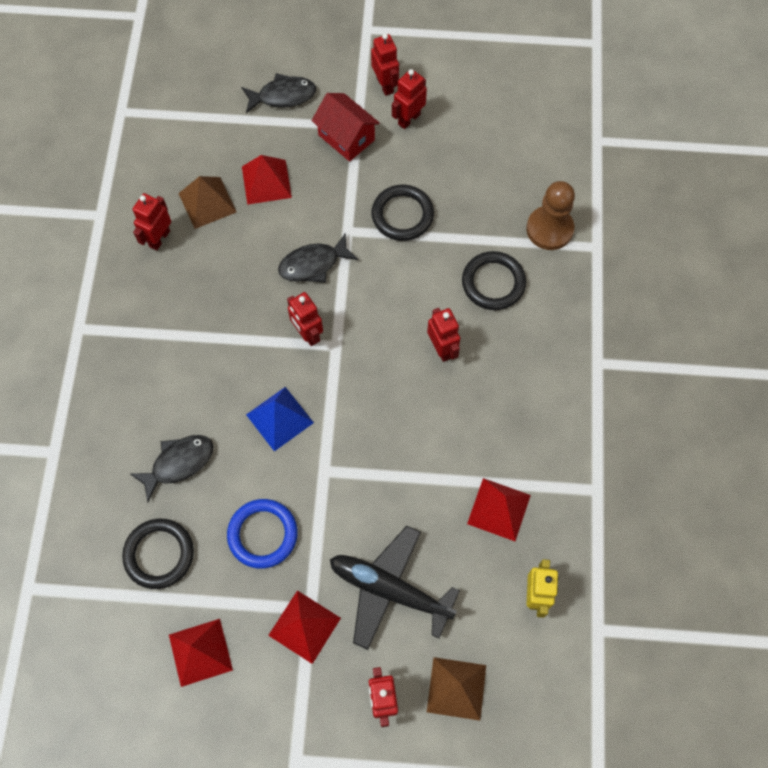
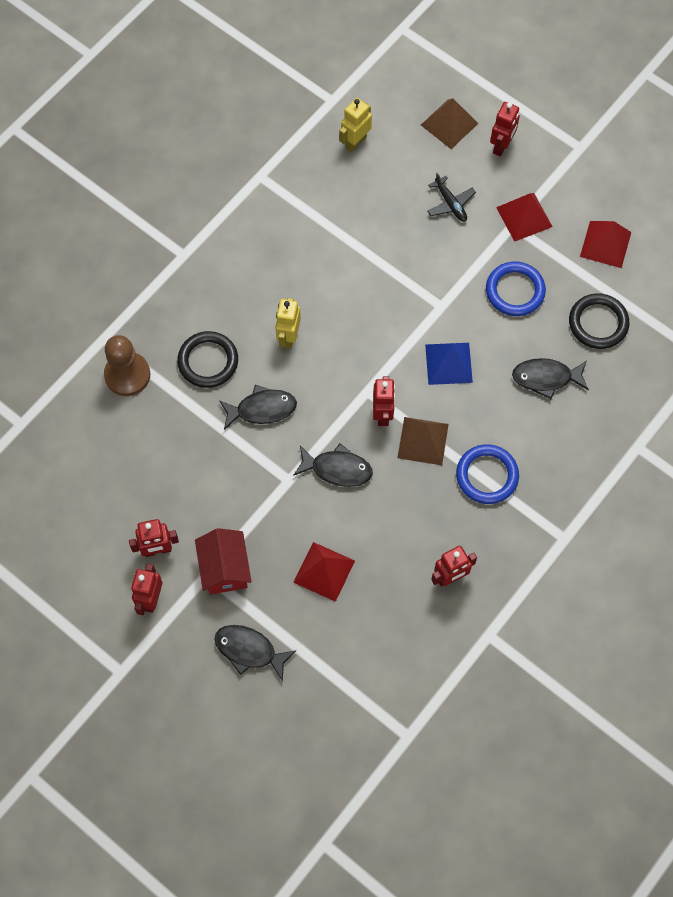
camera: 145 degrees left, 0 degrees up
(179, 338) = (487, 476): none -> blue ring
(207, 202) = (388, 585): brown pyramid -> brown pyramid (423, 441)
(389, 589) = (450, 204): black plane -> black plane, size x0.51
(402, 215) = (233, 464): black ring -> none
(414, 272) = (262, 409): none -> black fish
(442, 349) = (288, 337): red robot -> yellow robot
(498, 509) = (337, 205): red pyramid -> none

